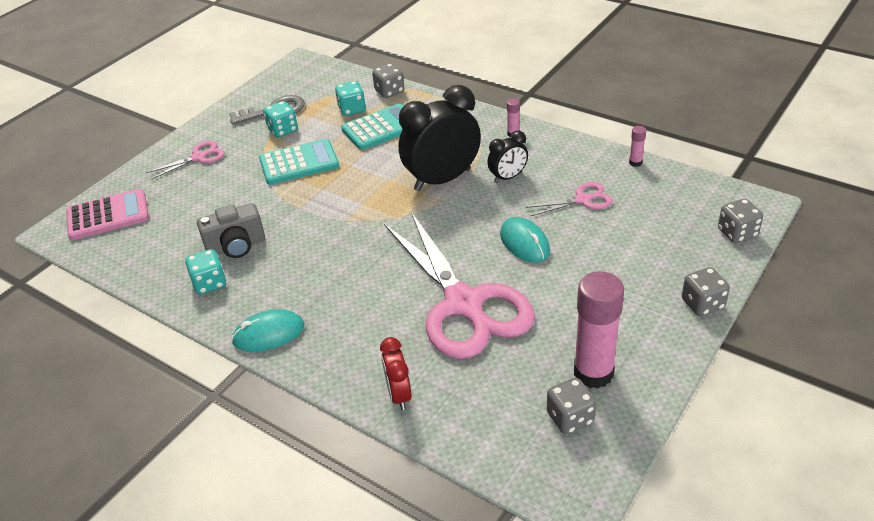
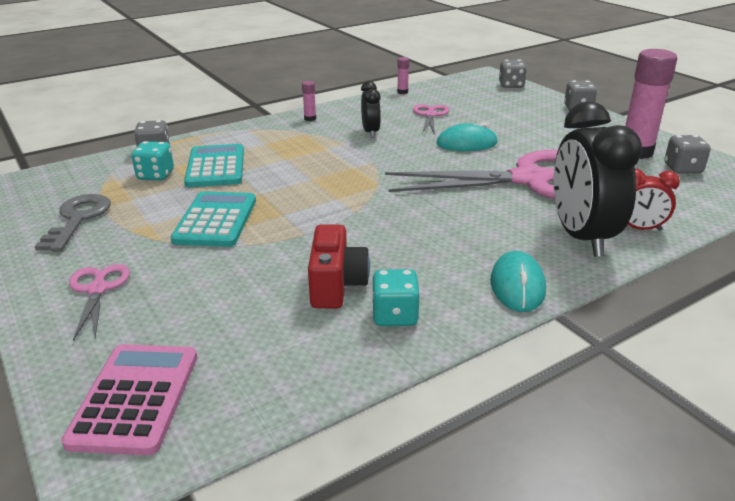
camera: 70 degrees left, 10 degrees down
(236, 246) = (336, 285): grey camera -> red camera
(283, 130) = (131, 220): turquoise dice -> none
(442, 180) = (342, 156): black clock -> black clock (581, 237)

